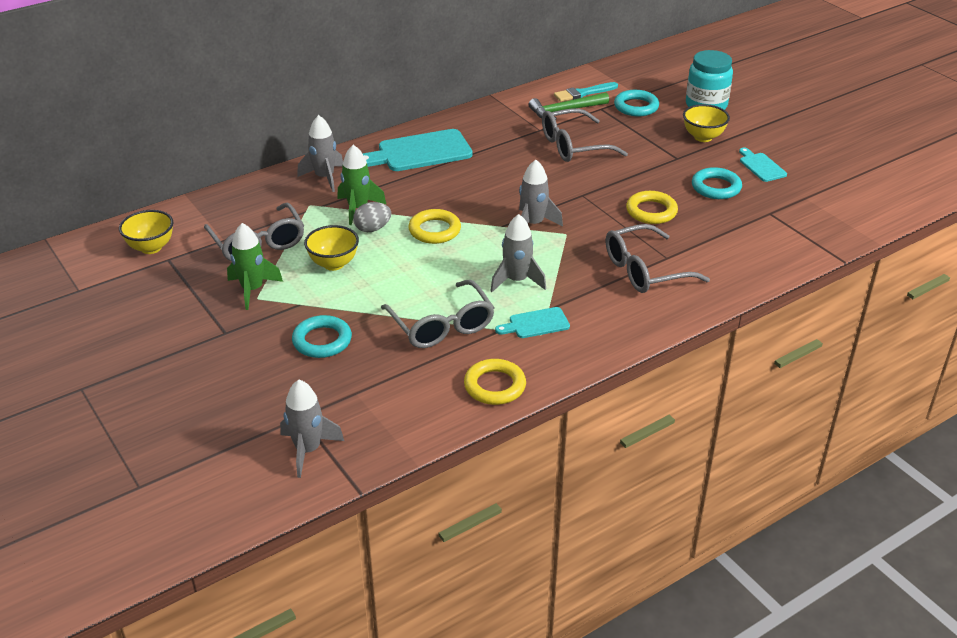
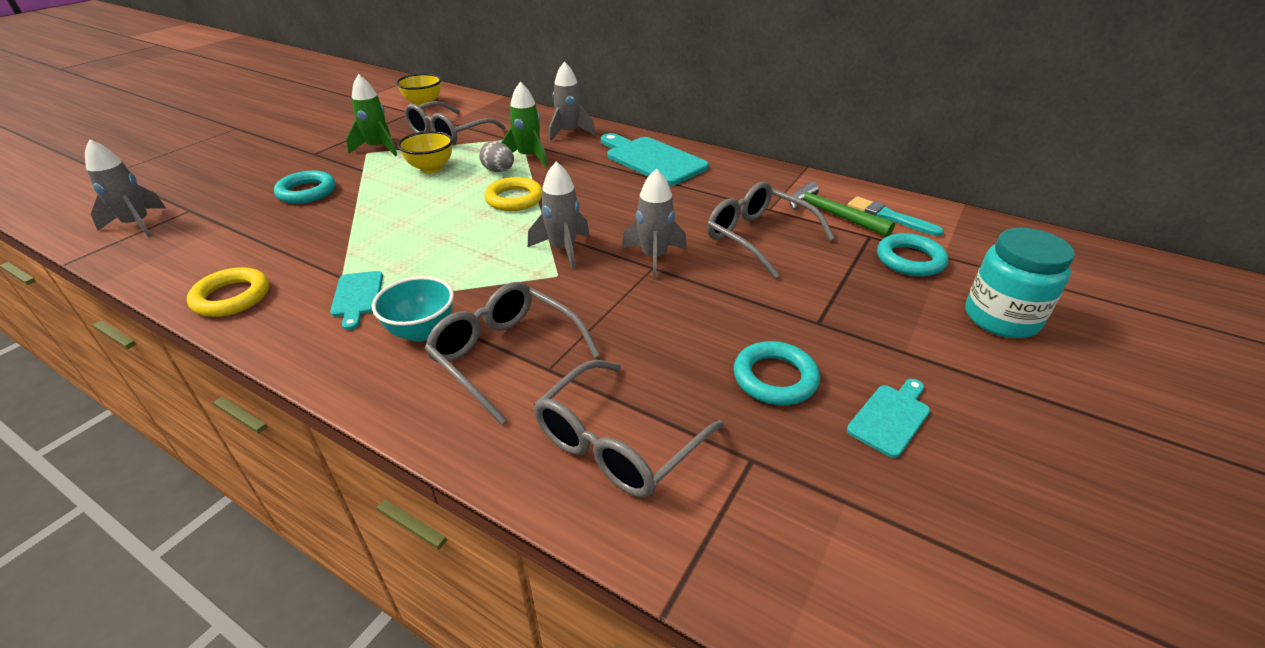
camera: 65 degrees right, 0 degrees up
(442, 326) = (342, 241): grey glasses -> grey glasses (617, 443)
(517, 280) = (441, 265): grey rocket -> grey rocket (654, 257)
(536, 324) = (357, 297): turquoise cutting board -> turquoise cutting board turned 150 degrees counterclockwise
(599, 299) = (422, 331): none -> turquoise bowl
(651, 211) = (657, 329): yellow ring -> none
(703, 137) = (905, 335): yellow bowl -> none

